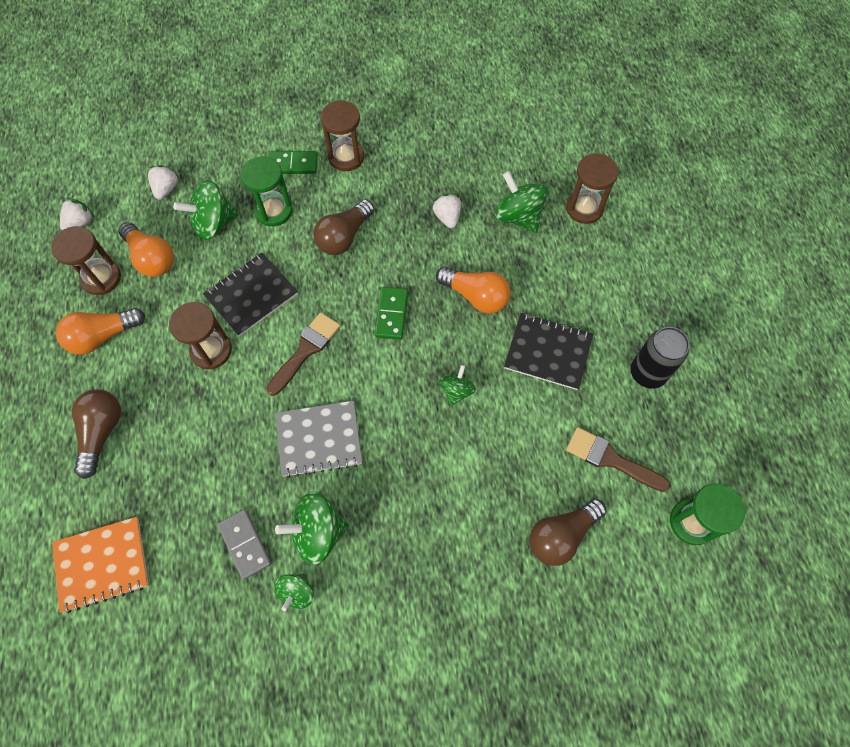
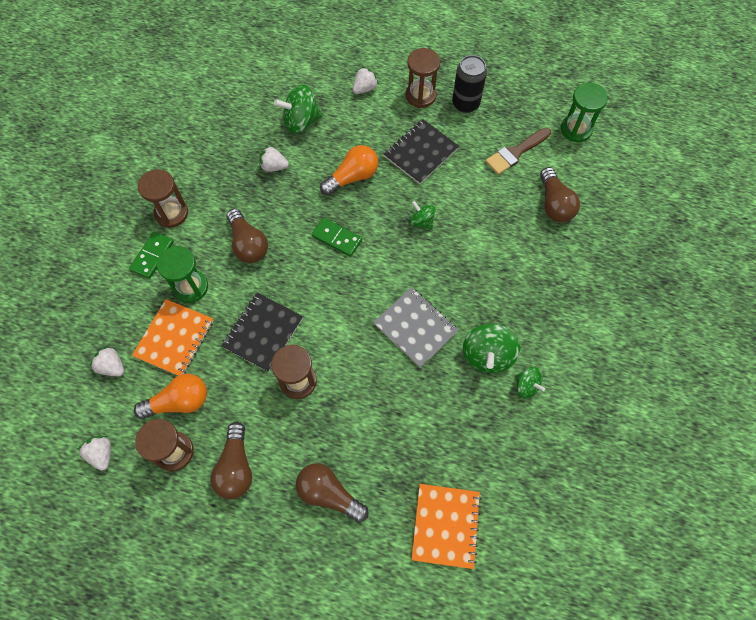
camera: 65 degrees left, 0 degrees up
(103, 336) = (236, 467): orange light bulb -> brown light bulb
(214, 224) = (174, 338): green spinning top -> orange notebook
(245, 544) = (475, 410): grey domino -> none
(251, 295) = (263, 332): black notebook -> black notebook turned 45 degrees clockwise
(305, 350) = (335, 310): brown brush -> none
(319, 439) = (415, 328): grey notebook -> grey notebook turned 60 degrees counterclockwise
(584, 208) = (319, 79): brown hourglass -> brown hourglass (420, 96)
(600, 258) = (365, 88): none -> white strawberry

